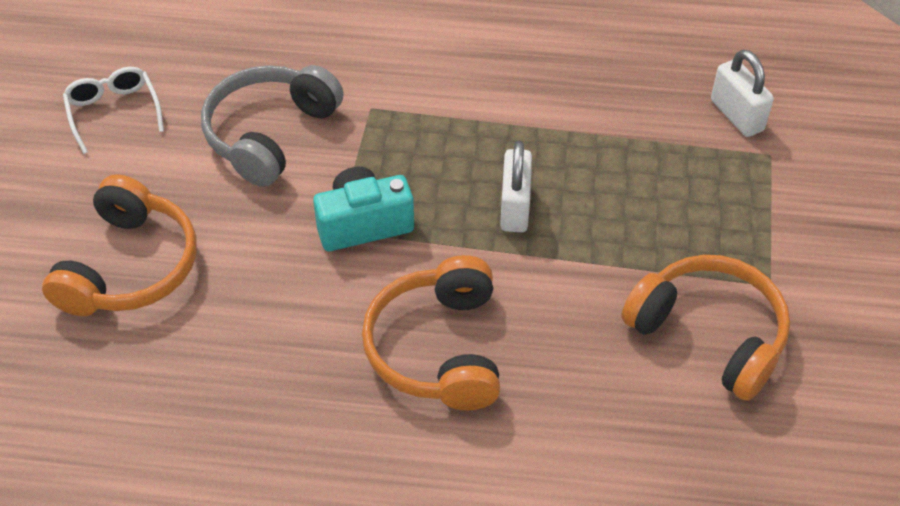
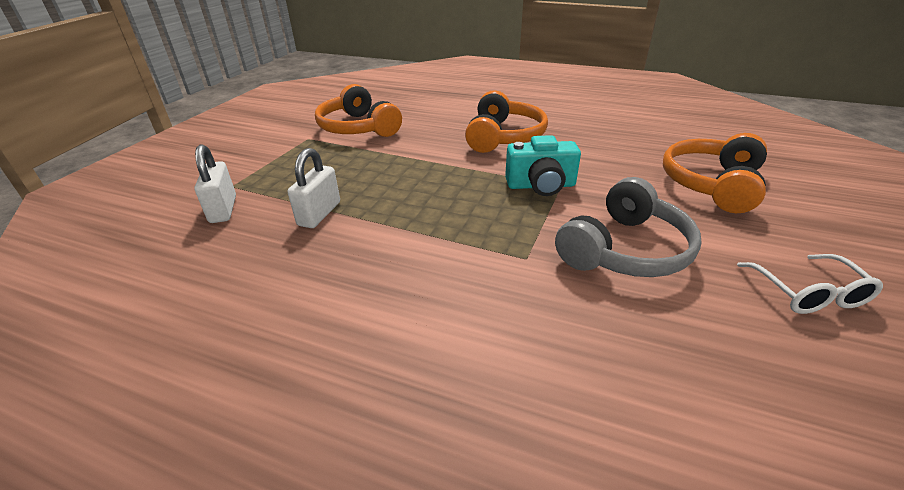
camera: 165 degrees left, 15 degrees down
(515, 207) = (430, 181): white padlock -> white padlock (319, 214)

